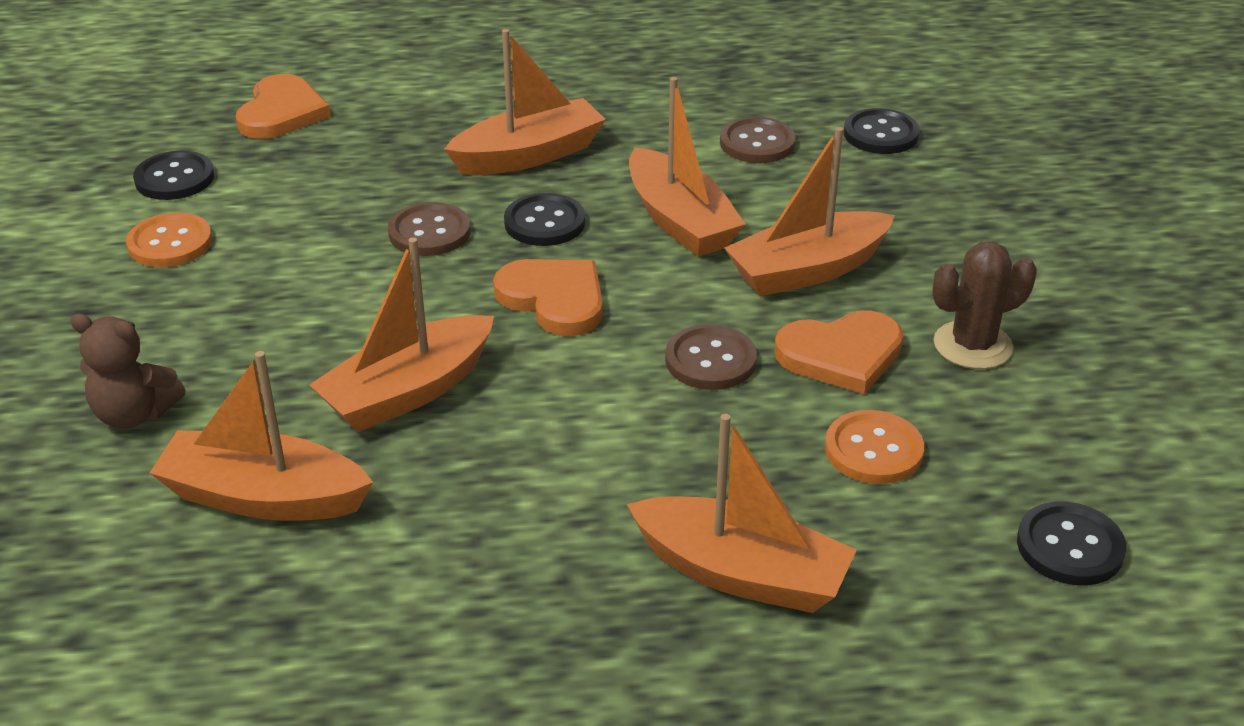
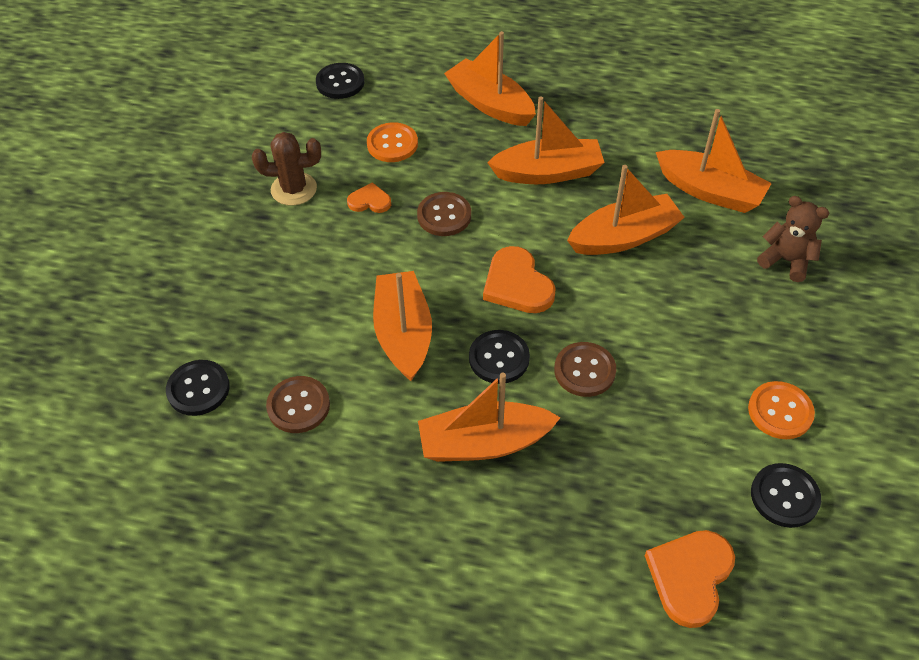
camera: 160 degrees left, 15 degrees up
(807, 270) = (347, 266): orange boat -> orange boat (548, 172)
(841, 355) = (369, 201): orange heart -> orange heart, size x0.57

